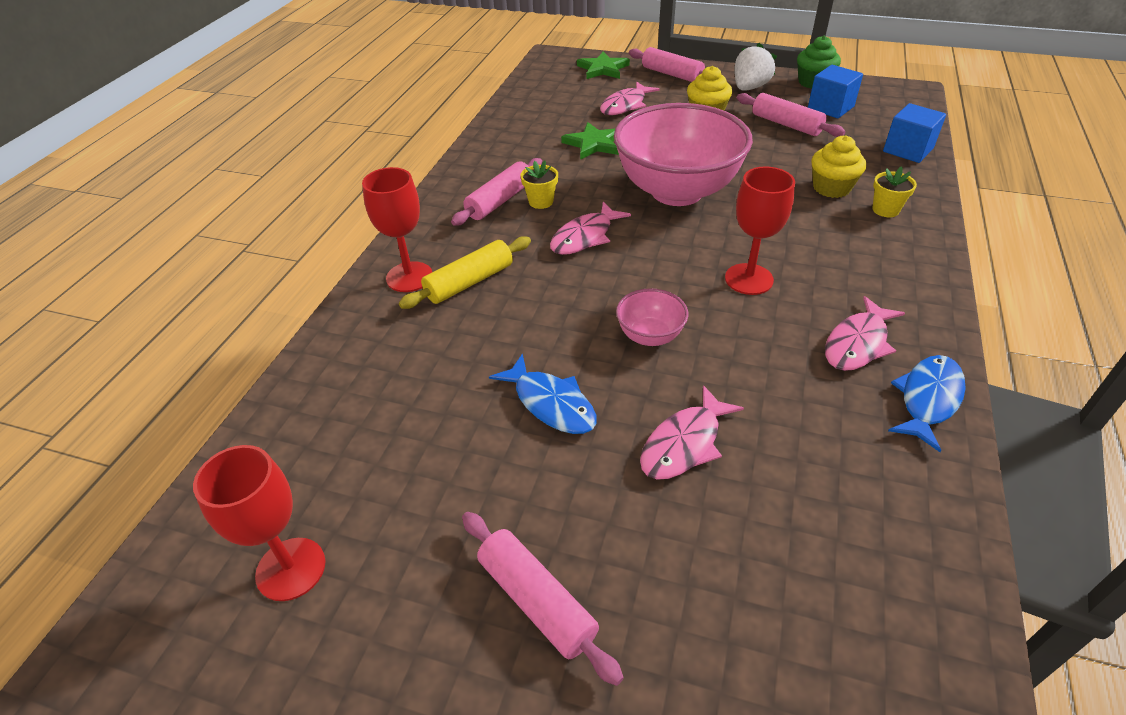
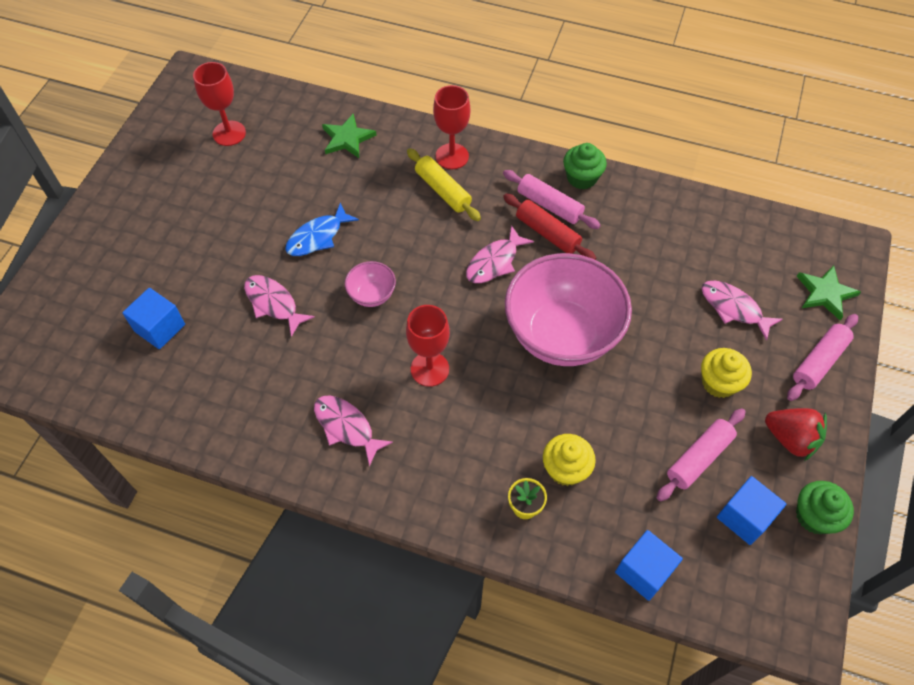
camera: 90 degrees right, 15 degrees up
(461, 181) = (581, 178): none -> green cupcake
(537, 601) = (189, 229): pink rolling pin -> none
(541, 202) = (547, 233): yellow flower pot -> red rolling pin
(585, 237) = (494, 262): pink fish -> pink fish turned 90 degrees counterclockwise
(594, 144) = (648, 276): green star -> green star (347, 138)
(749, 88) = (790, 439): white strawberry -> red strawberry
(771, 610) = (160, 328): none -> blue cube
(928, 399) = (285, 456): blue fish -> none

